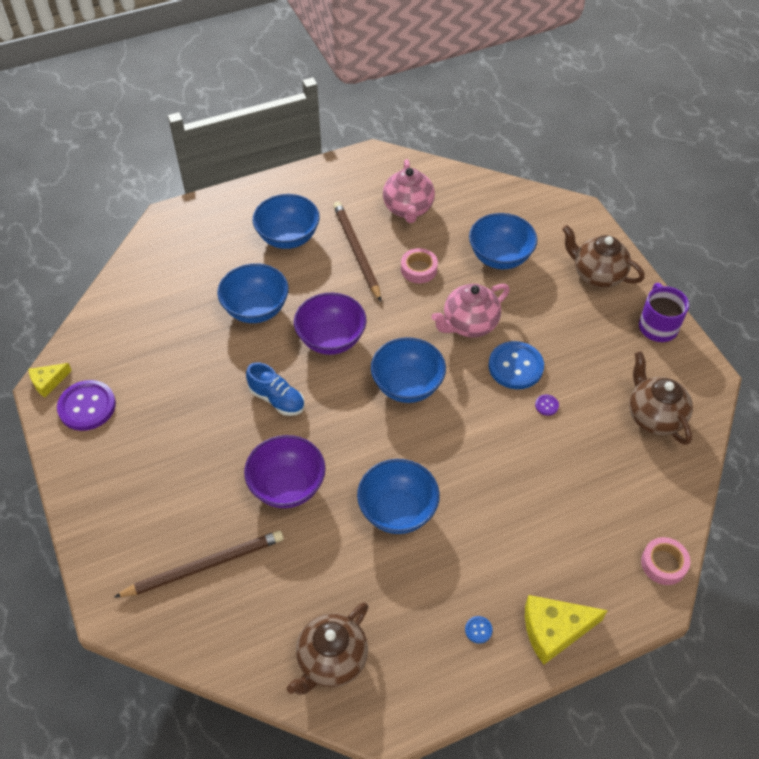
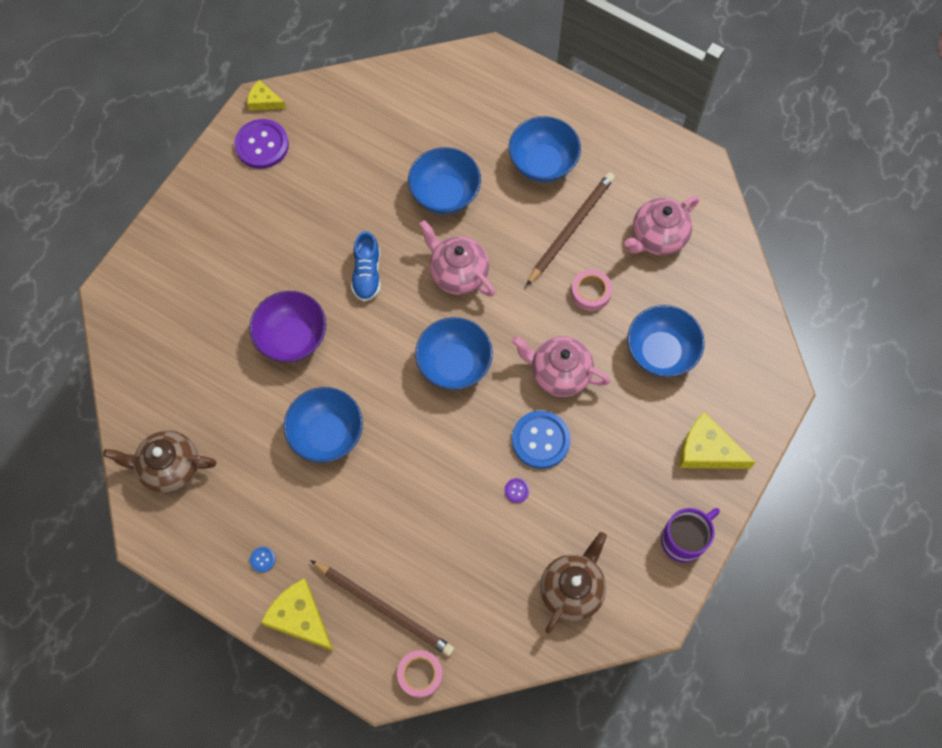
camera: 55 degrees right, 15 degrees up
(204, 565) = (186, 328): brown pencil -> brown pencil (384, 608)
(331, 339) = (457, 273): purple bowl -> pink teapot
(597, 275) = (707, 450): brown teapot -> yellow cheese

